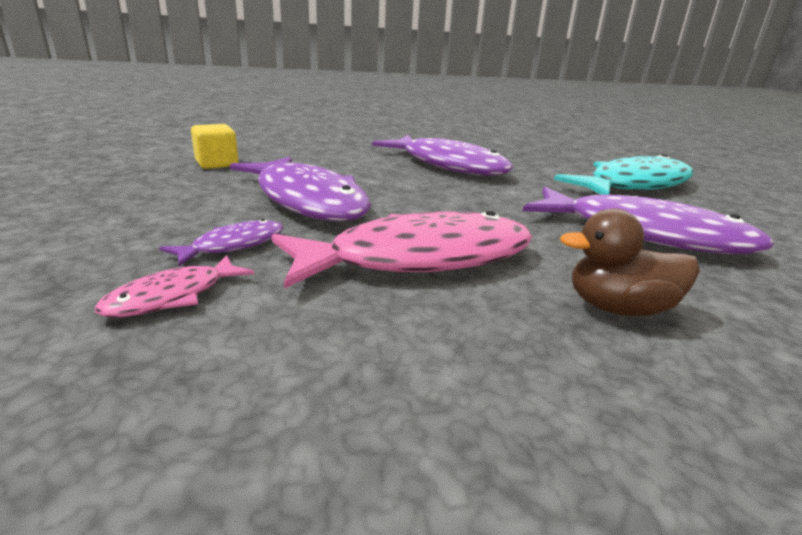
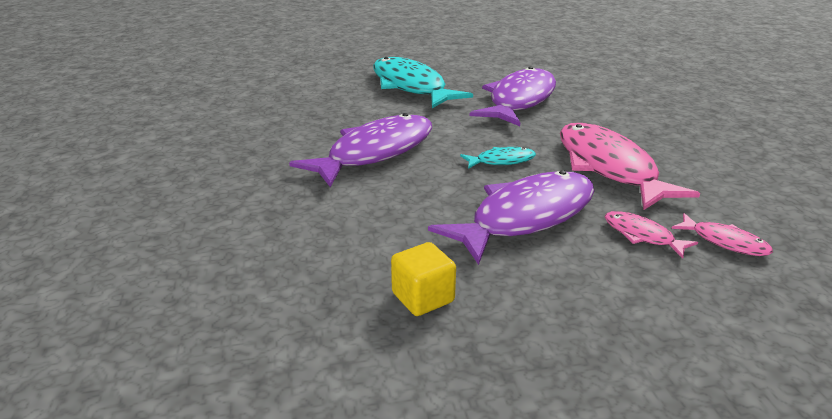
camera: 90 degrees left, 5 degrees up
(233, 245) = (642, 235): purple fish -> pink fish
(435, 204) = (501, 161): none -> turquoise fish
(618, 308) = (626, 122): brown duck -> none

